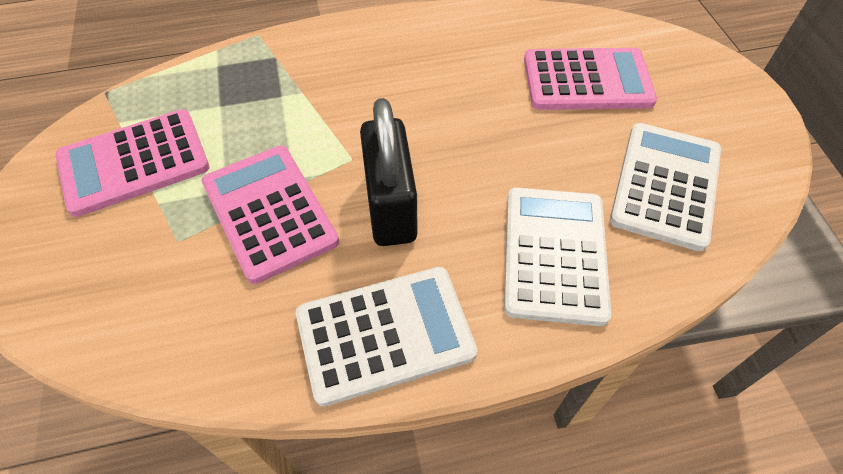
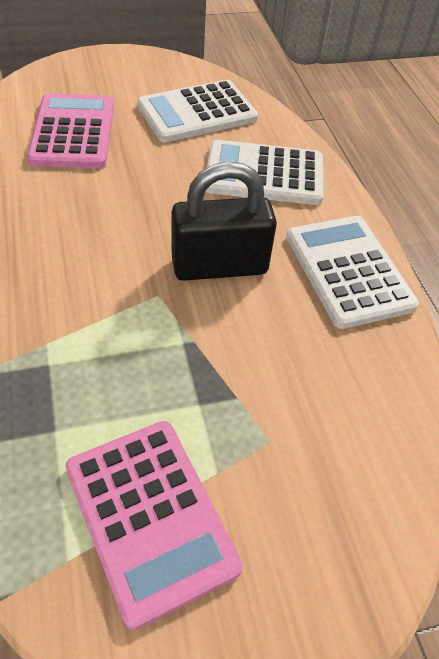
camera: 95 degrees left, 5 degrees down
(269, 212) = (228, 359): pink calculator -> none
(665, 185) = (197, 112): white calculator -> white calculator turned 45 degrees counterclockwise

